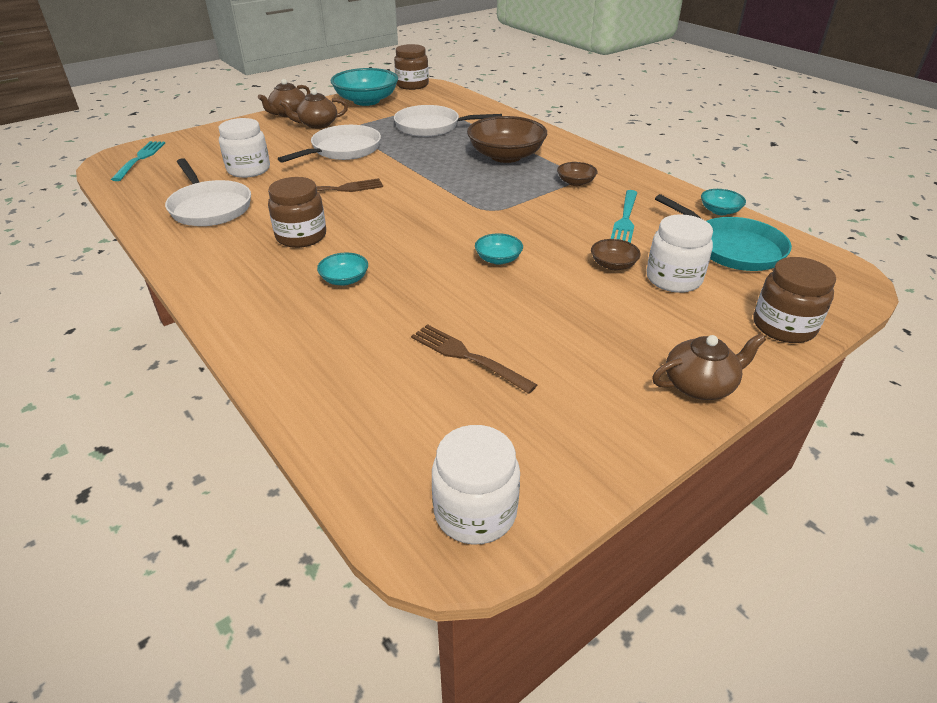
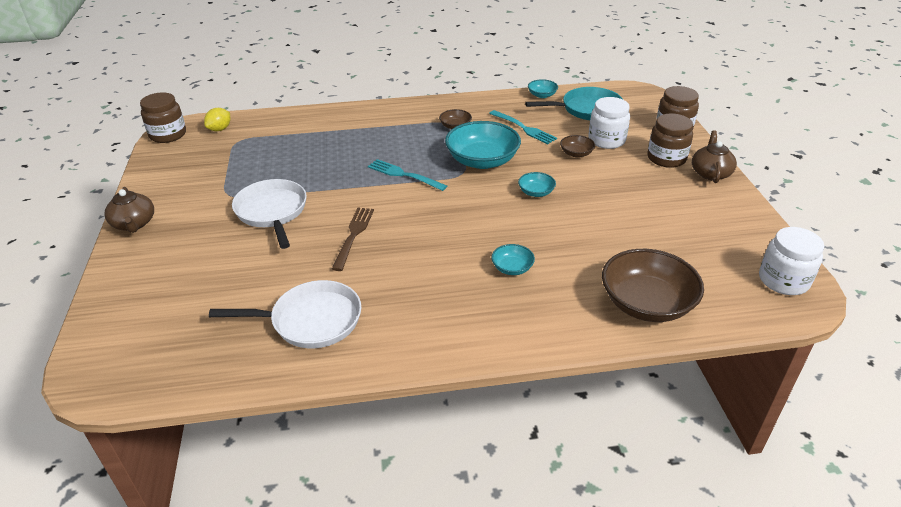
camera: 60 degrees left, 0 degrees up
(140, 159) = (121, 357): turquoise fork -> turquoise fork (404, 175)
(248, 169) = (249, 279): white jar -> none
(301, 236) = (423, 275): brown jar -> brown jar (666, 158)
(317, 124) = (190, 212): brown teapot -> none
(366, 101) = (170, 169): turquoise bowl -> turquoise bowl (482, 160)
(432, 127) = (281, 153): white pan -> none
(441, 97) = (220, 129): none -> yellow lemon
(467, 357) = (644, 241): brown fork -> none
(506, 156) = (381, 138): brown bowl -> brown bowl (646, 303)

